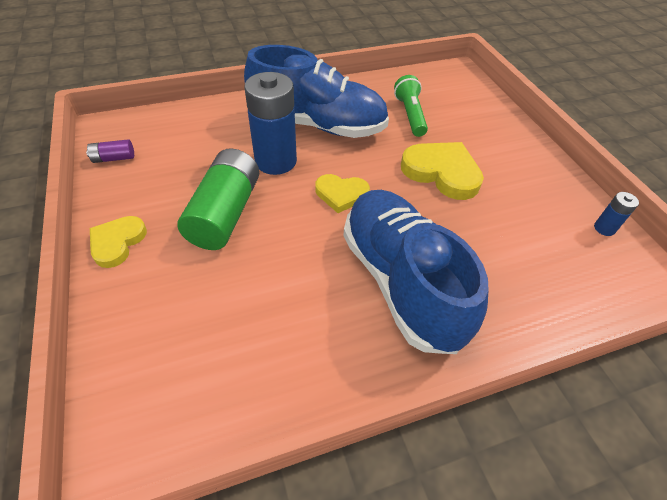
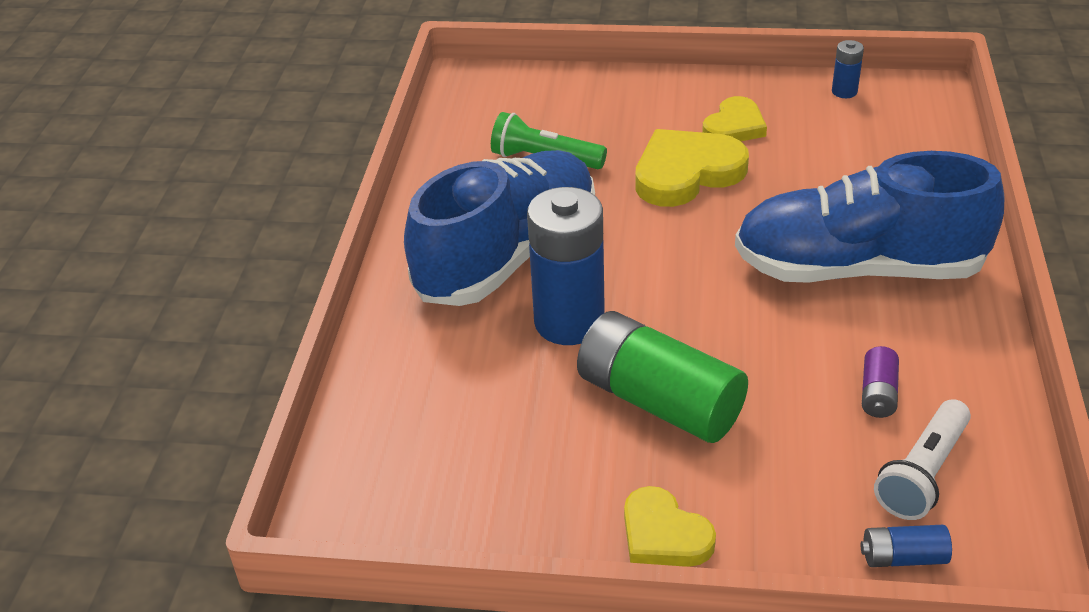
camera: 60 degrees left, 10 degrees down
(114, 158) = (441, 519): purple battery -> purple battery (878, 394)
(117, 368) = (903, 557): none -> blue battery
(200, 365) = (922, 474): none -> white flashlight
(341, 194) = (680, 275): yellow heart -> yellow heart (734, 126)

